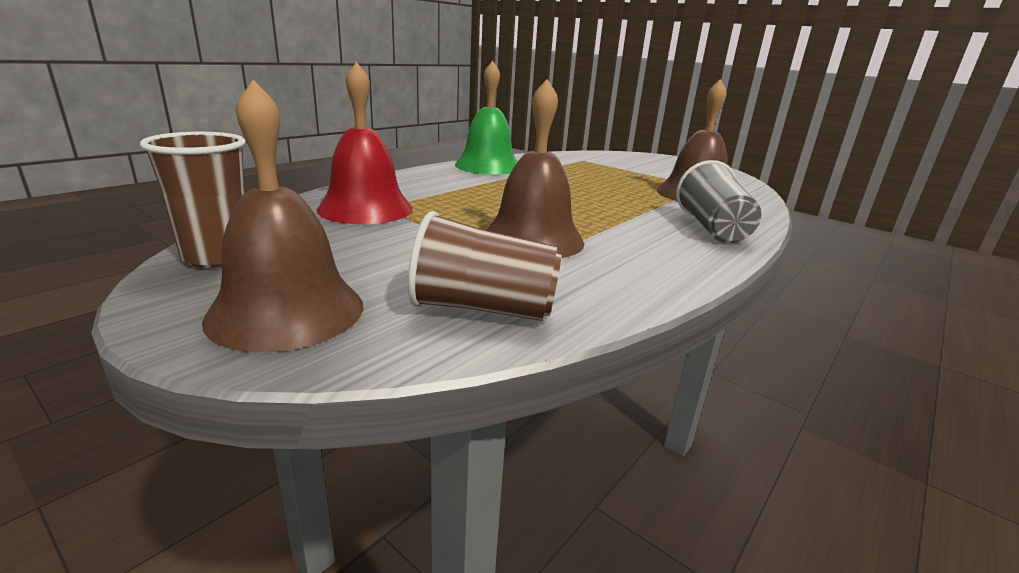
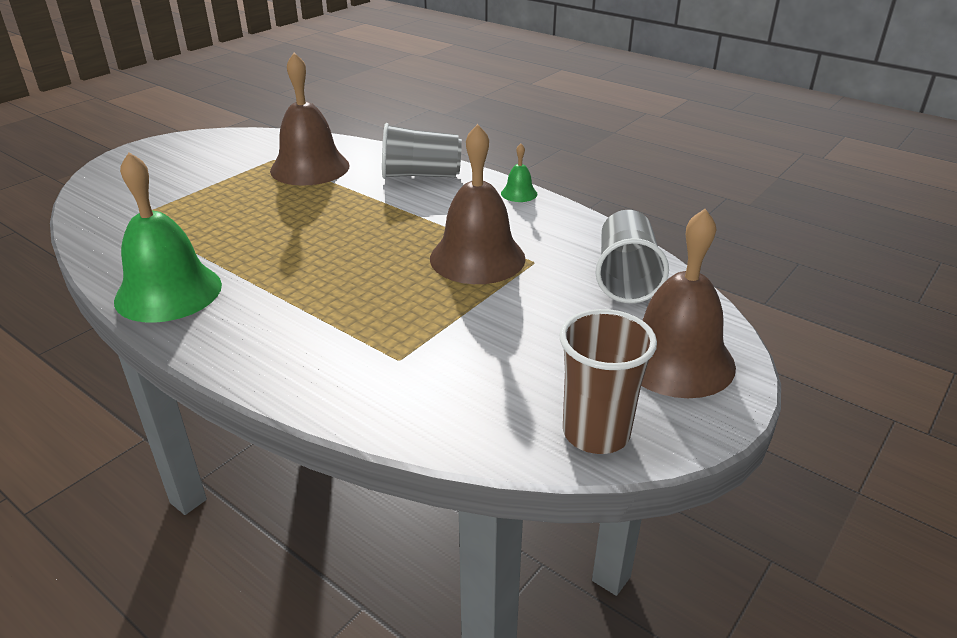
camera: 90 degrees left, 10 degrees up
(365, 208) = (408, 368): red bell -> none
(482, 308) = (625, 277): brown cup -> grey cup
(700, 270) = (519, 193): none -> green bell

